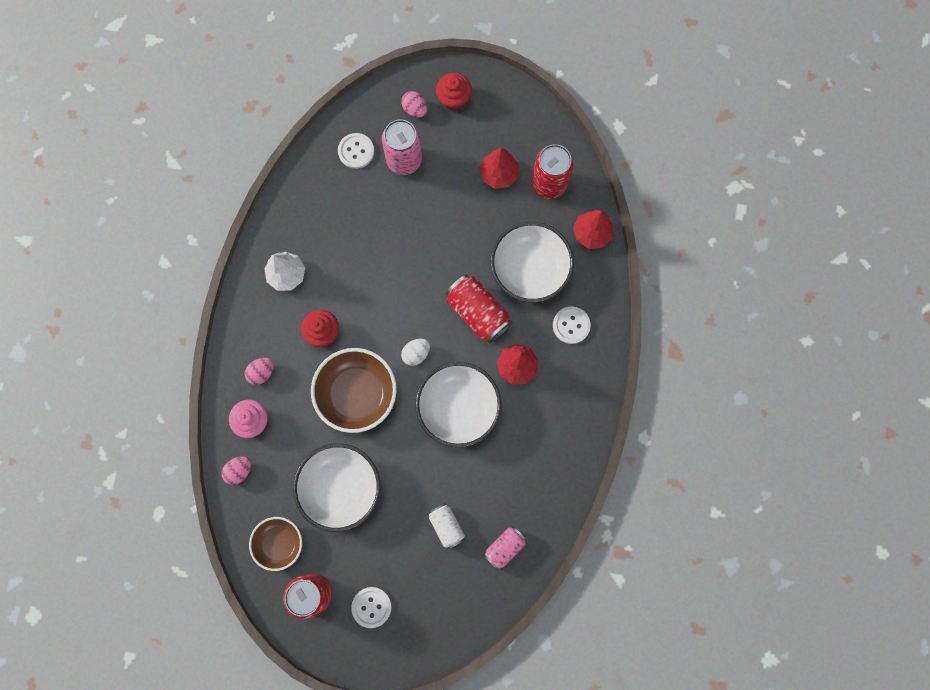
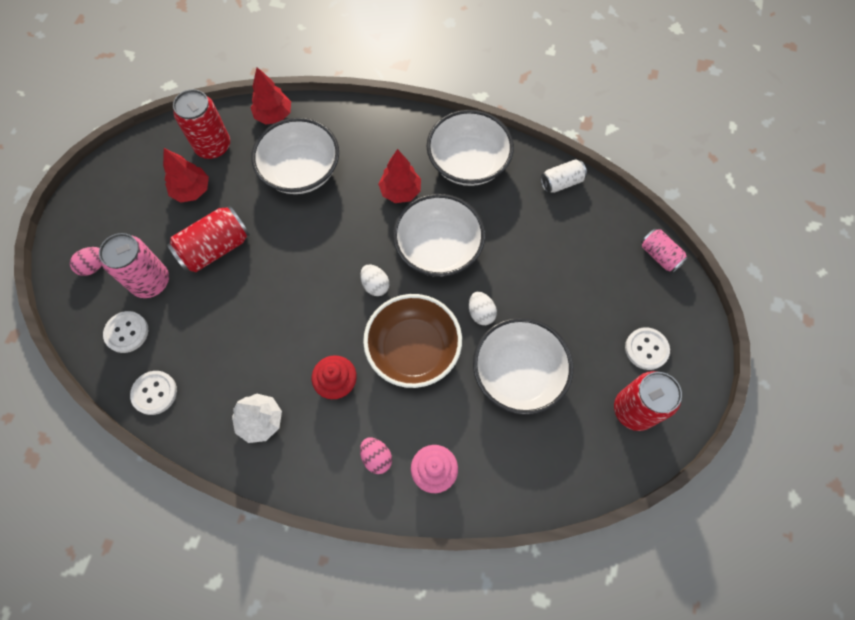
camera: 85 degrees left, 10 degrees down
(239, 471) = (493, 490): pink egg -> none
(279, 543) = (578, 446): brown bowl -> none
(396, 452) = (481, 313): none -> white egg
(446, 526) = (561, 269): white can -> white can (561, 182)
(454, 98) = (93, 226): red cupcake -> none
(478, 312) = (339, 222): red can -> red can (215, 248)
(504, 547) = (583, 218): pink can -> pink can (659, 255)
(556, 430) = (468, 163): none -> white bowl
(571, 325) = (364, 141): white button -> white button (154, 393)

